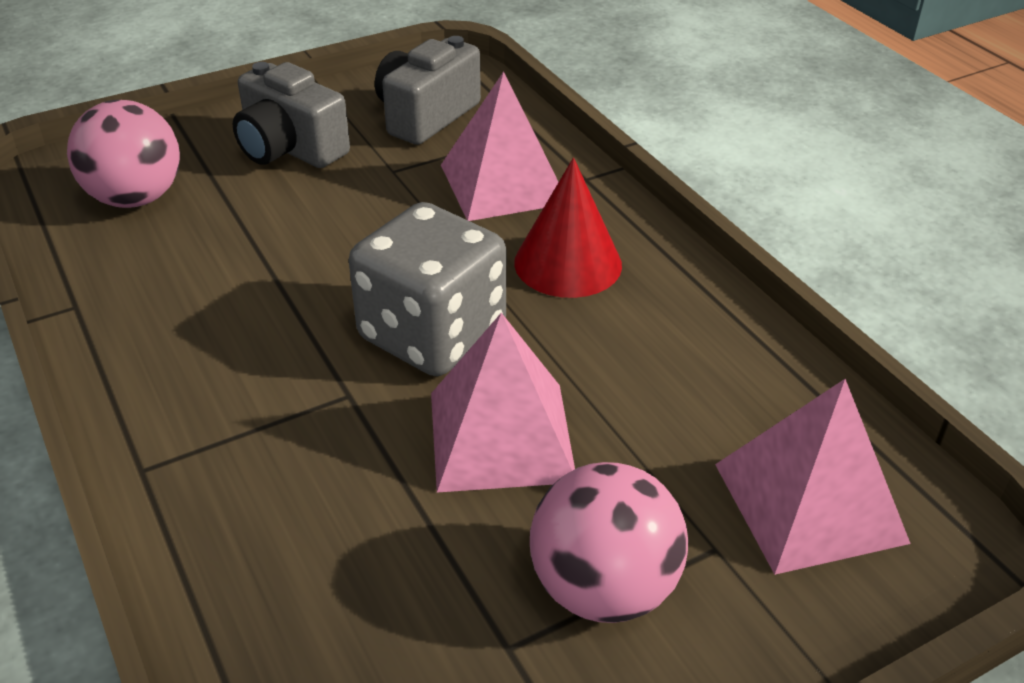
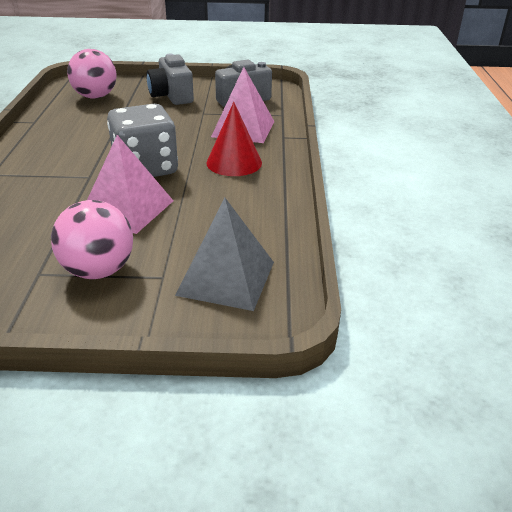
camera: 30 degrees right, 5 degrees down
(809, 502) = (226, 278): pink pyramid -> grey pyramid

